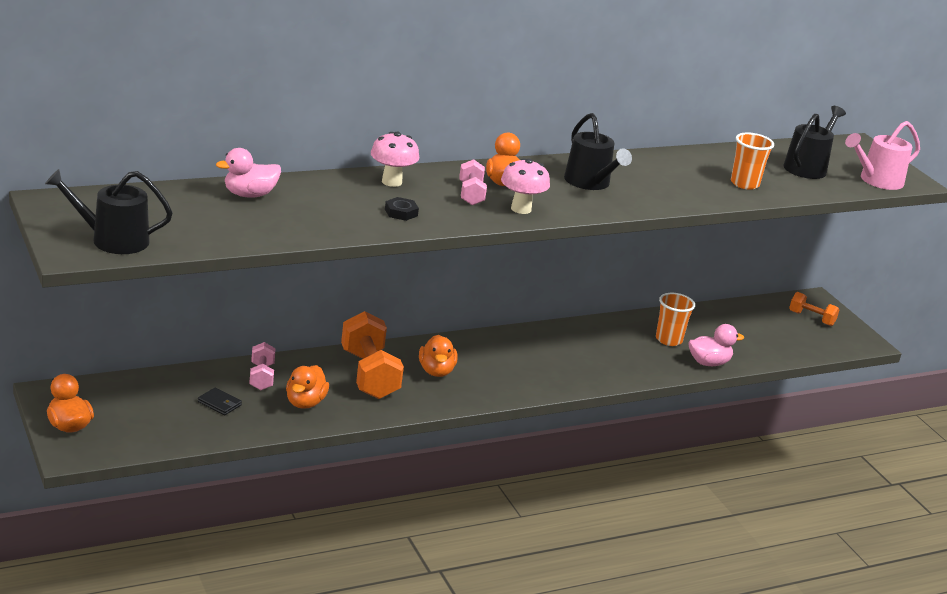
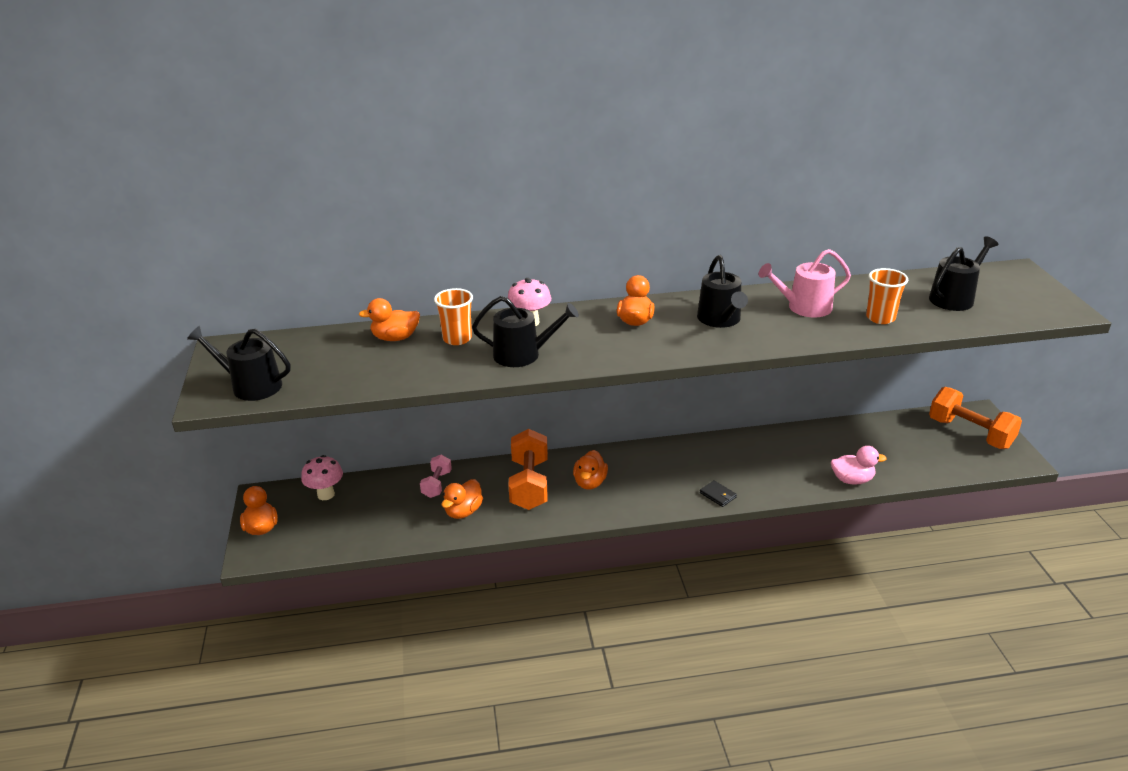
camera: 20 degrees right, 5 degrees up
(219, 403) = (391, 510): black wallet -> black wallet (718, 495)
(249, 195) = (395, 338): pink duck -> orange duck
(401, 212) = (522, 354): black nut -> black watering can
(471, 194) = (598, 334): pink dumbbell -> none
(521, 209) = (639, 349): pink mushroom -> pink mushroom (326, 494)
(668, 340) = (819, 454): orange cup -> orange cup (457, 339)
(811, 318) = (970, 433): orange dumbbell -> orange dumbbell, size x1.85
(877, 180) = (1028, 311): pink watering can -> pink watering can (804, 307)

